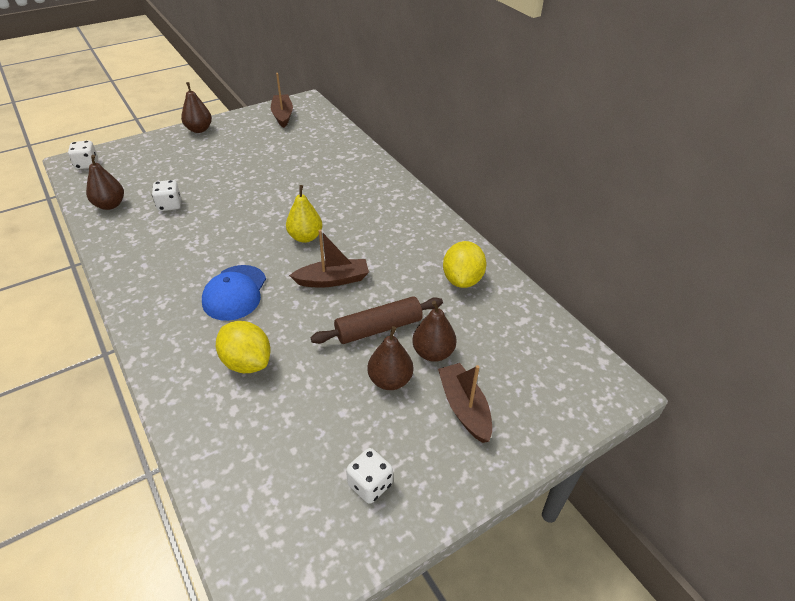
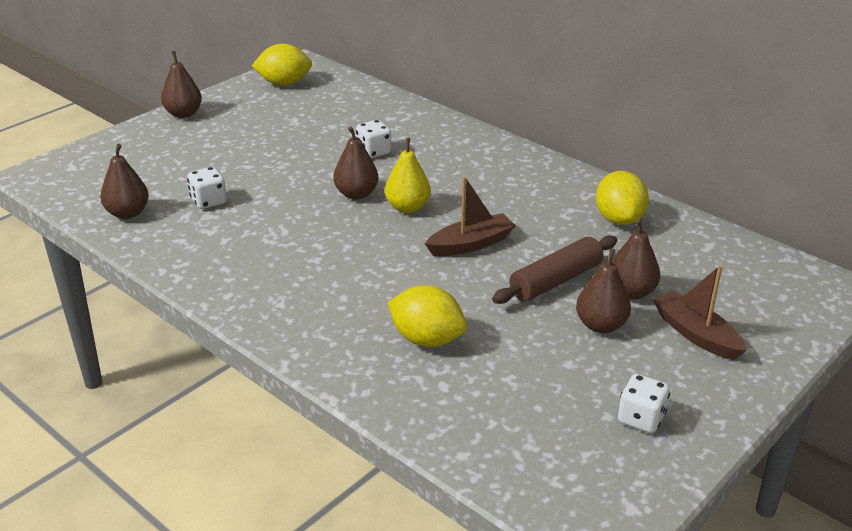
camera: 15 degrees left, 10 degrees down
(87, 164) = (58, 174): white dice -> white dice (373, 152)
(235, 293) = (362, 276): blue cap -> none
(275, 218) = (356, 194): none -> brown pear
(282, 115) = (284, 83): brown boat -> yellow lemon

